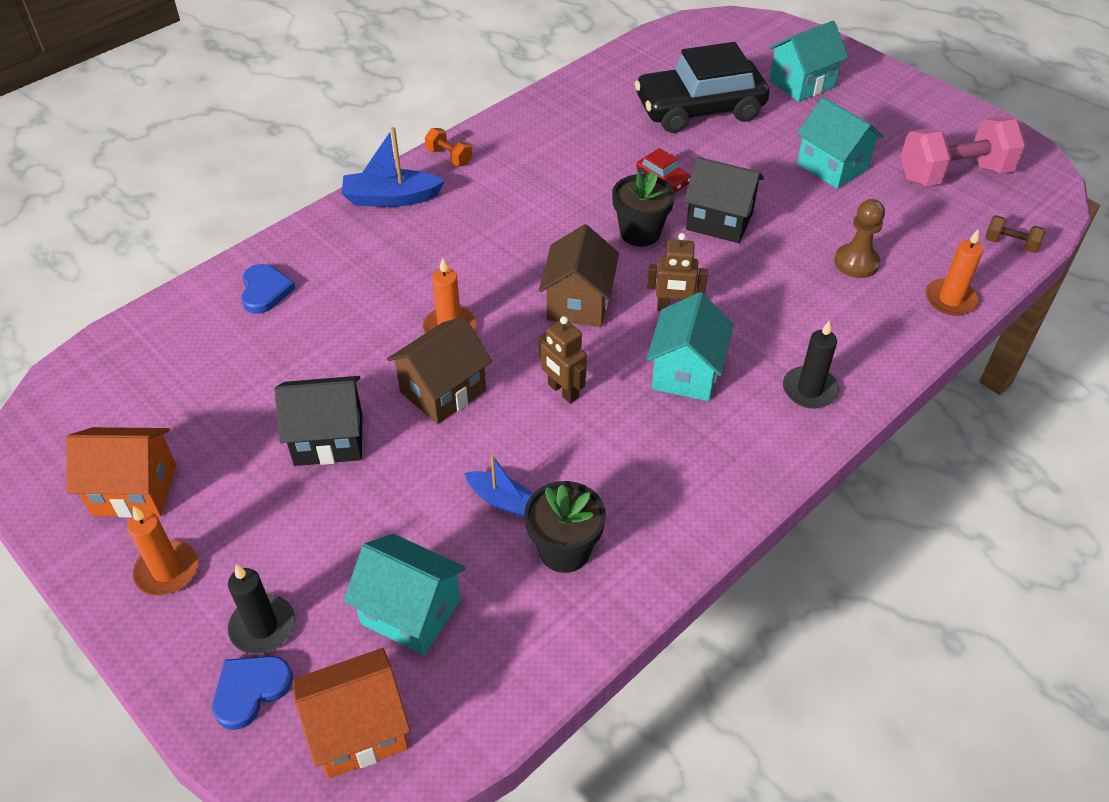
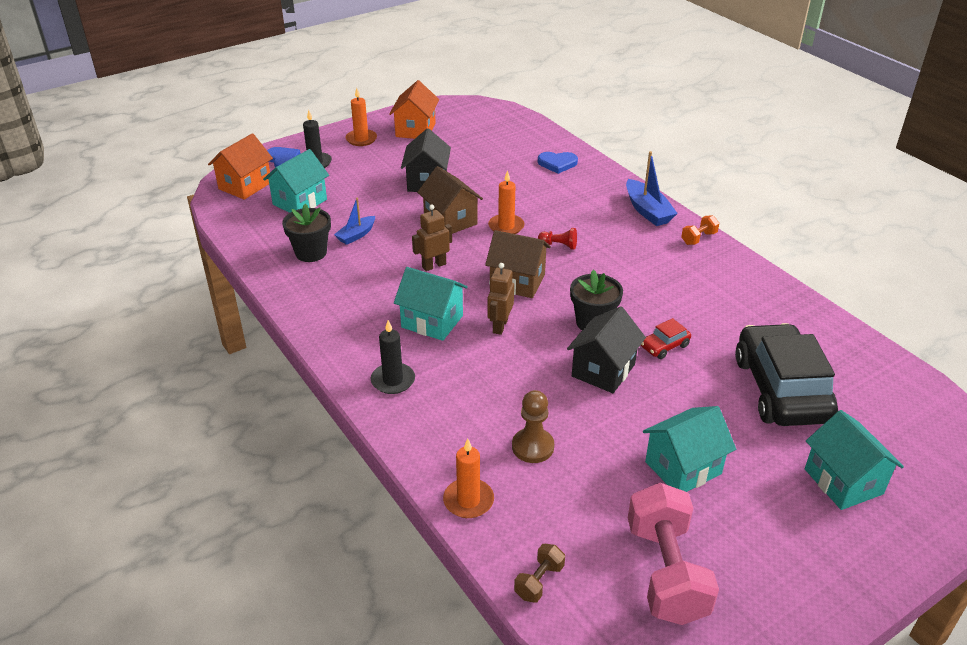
camera: 100 degrees right, 10 degrees down
(358, 730) = (245, 186): orange house -> orange house turned 45 degrees clockwise
(391, 198) = (647, 211): blue boat -> blue boat turned 150 degrees clockwise
(487, 272) = (559, 245): none -> red pawn

